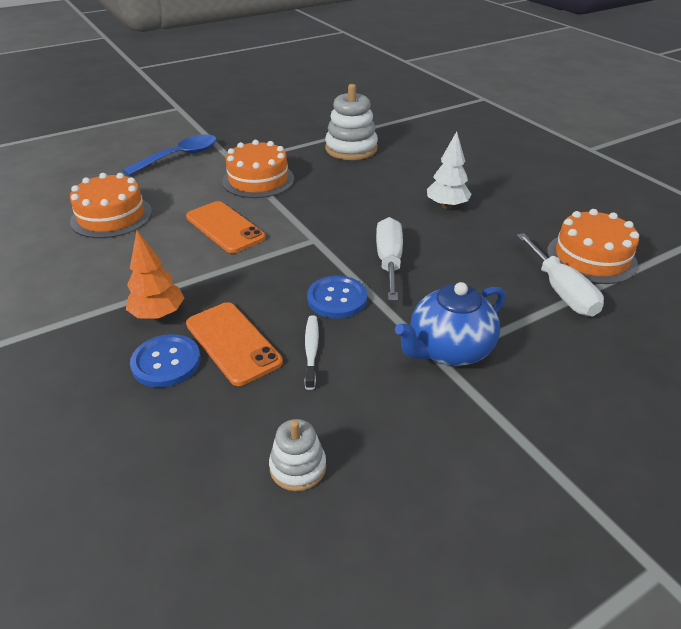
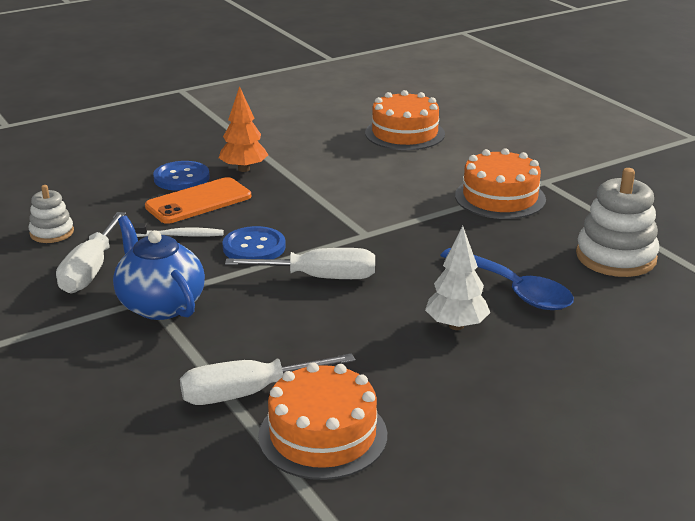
camera: 90 degrees right, 10 degrees down
(179, 156) = (547, 150): blue spoon -> blue spoon (514, 289)
(225, 227) = (388, 186): orange phone -> none
(390, 412) = (90, 270): none -> white screwdriver

